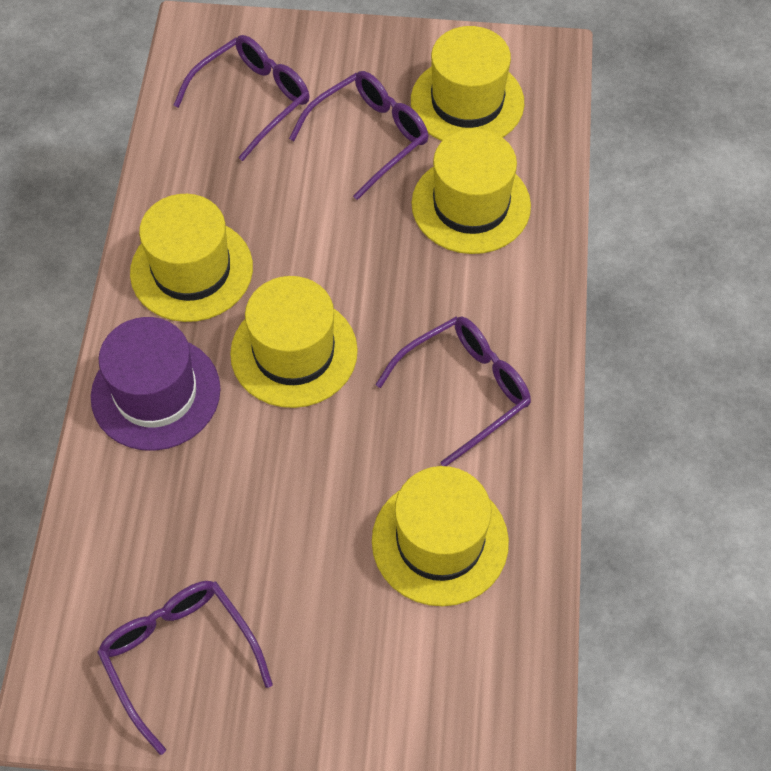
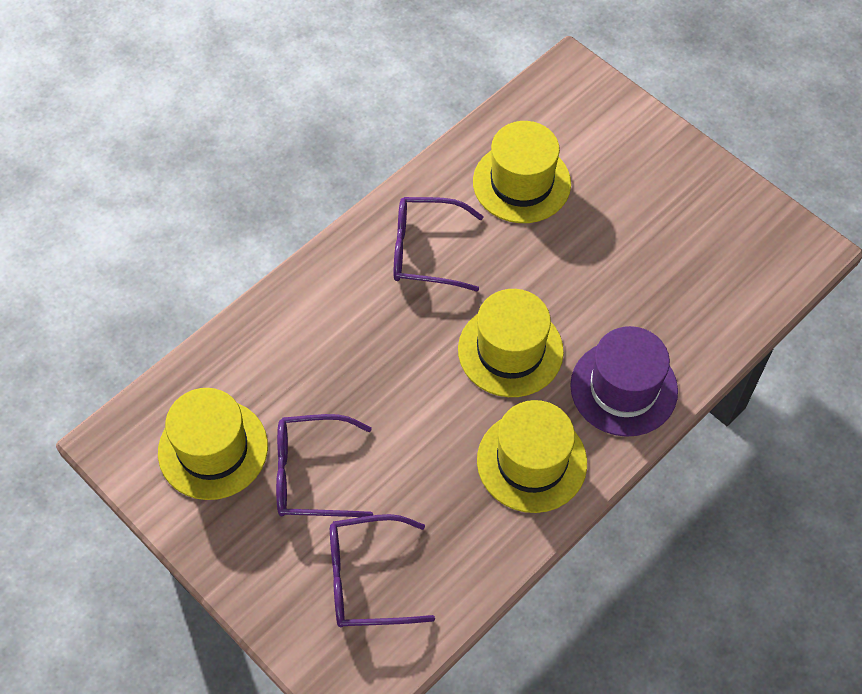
camera: 140 degrees left, 0 degrees up
(179, 656) = (720, 225): purple glasses -> none
(471, 205) = (296, 366): yellow hat -> none

